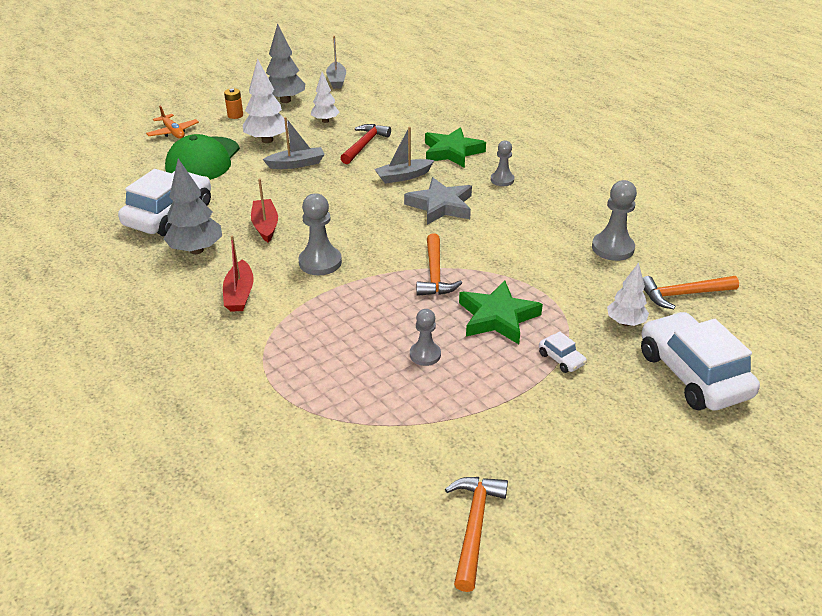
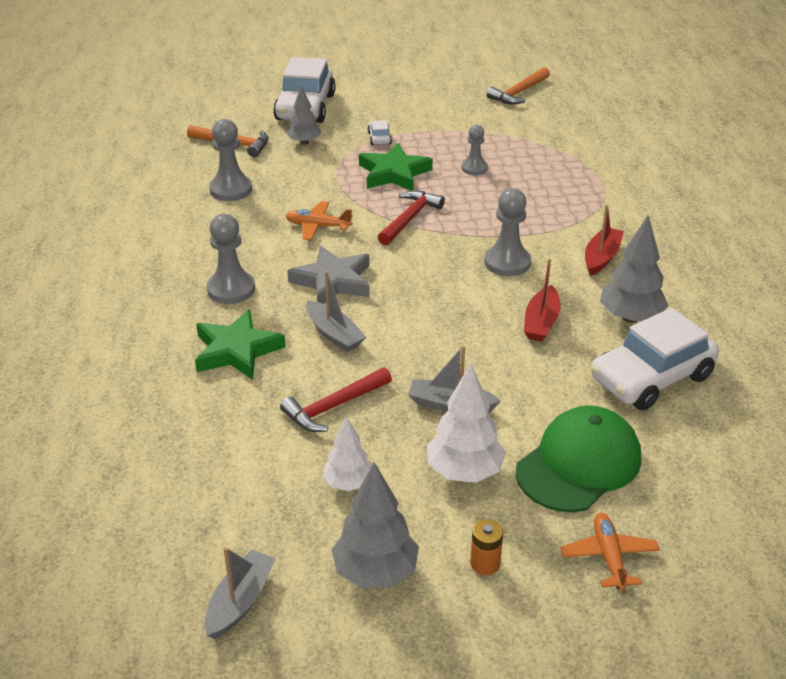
camera: 150 degrees left, 0 degrees up
(403, 176) = (334, 334): grey boat -> grey boat turned 45 degrees clockwise
(435, 274) = (409, 219): orange hammer -> red hammer
(501, 241) = (318, 226): none -> orange plane
(502, 180) = (231, 289): grey pawn -> grey pawn, size x1.57
(625, 322) = (304, 142): white tree -> grey tree

